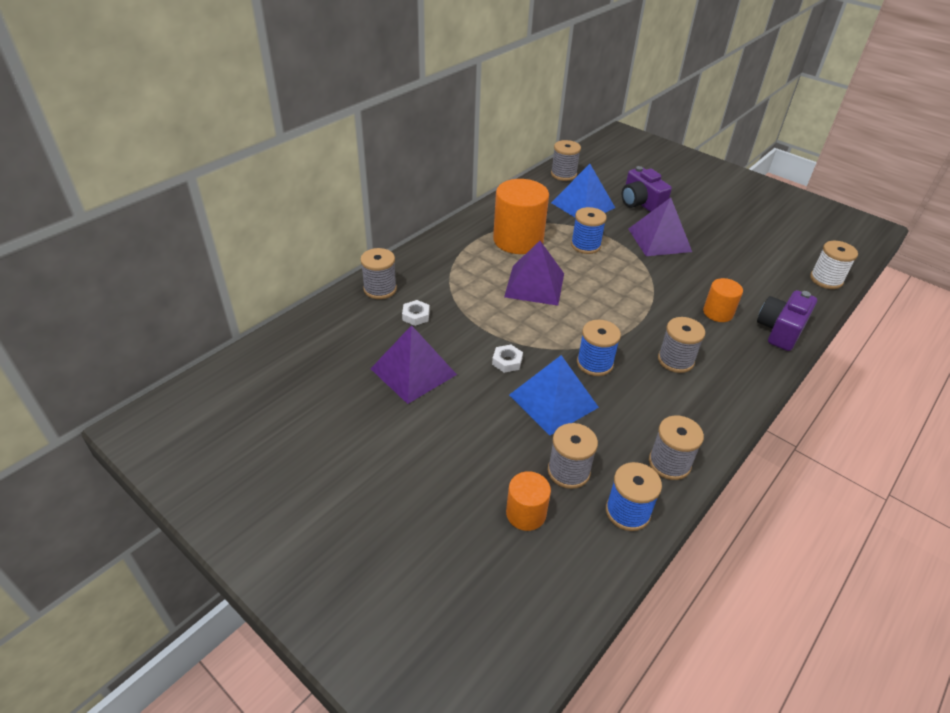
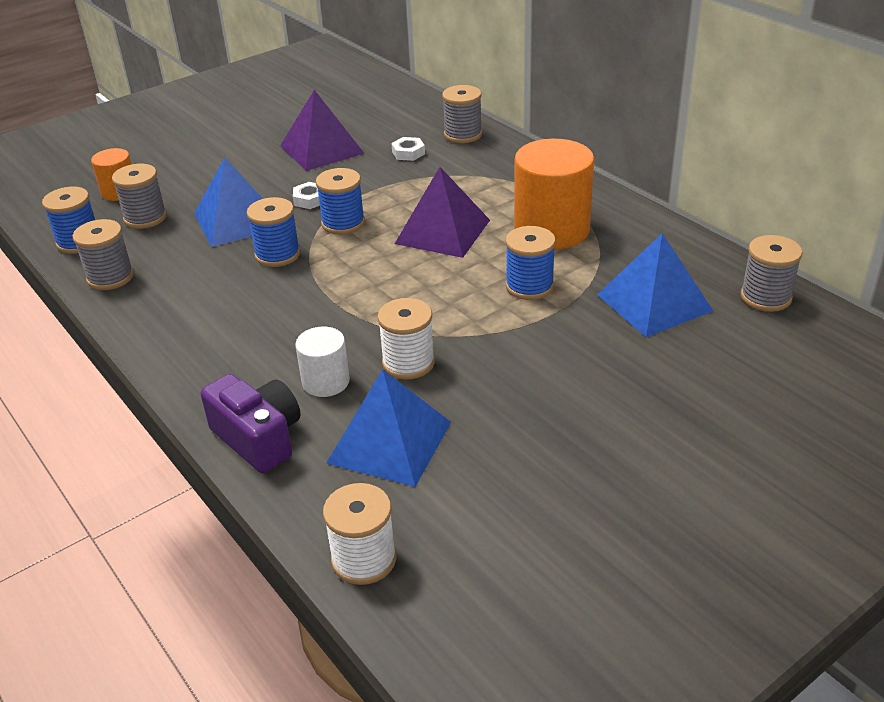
camera: 105 degrees right, 5 degrees down
(538, 335) = (343, 223): none -> blue spool
(640, 203) = (664, 371): purple camera -> none
(659, 240) = (535, 367): purple pyramid -> none
(675, 360) = (251, 316): grey spool -> none
(682, 283) = (408, 363): none -> white spool
(718, 313) = (326, 381): orange cylinder -> white cylinder
(748, 282) = (389, 442): none -> blue pyramid

